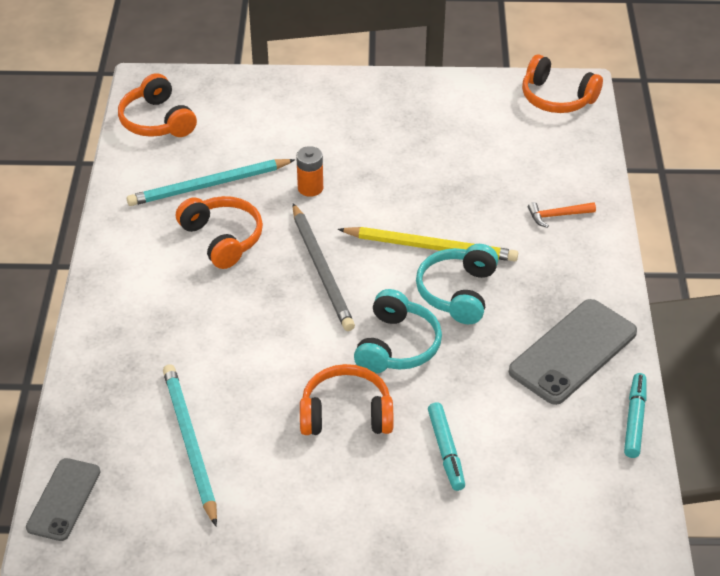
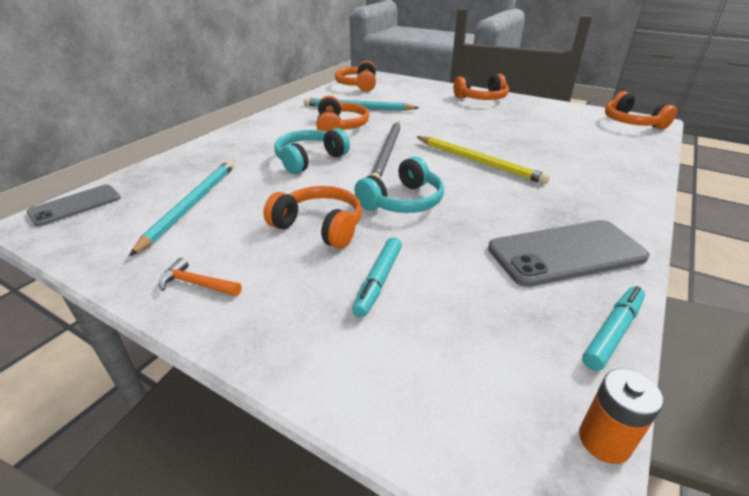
camera: 30 degrees right, 10 degrees down
(310, 188) = (418, 121): orange battery -> orange battery (604, 441)
(355, 99) = (482, 98): none -> orange headphones
(457, 292) = (480, 188): turquoise headphones -> turquoise headphones (309, 159)
(557, 215) = (600, 171): orange hammer -> orange hammer (197, 284)

